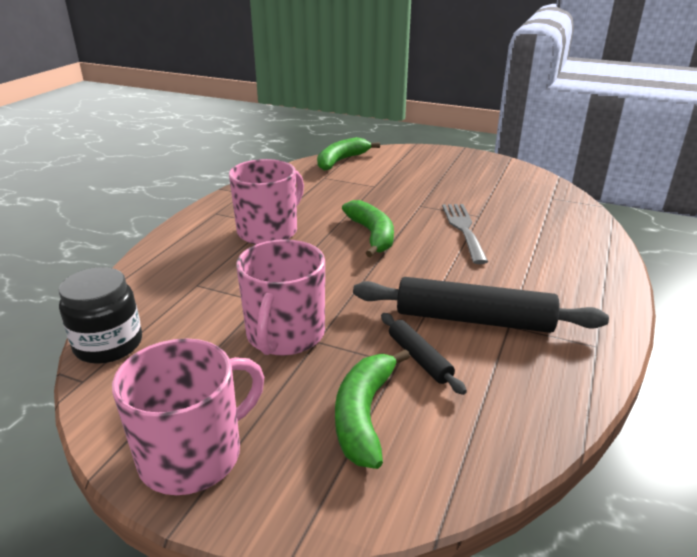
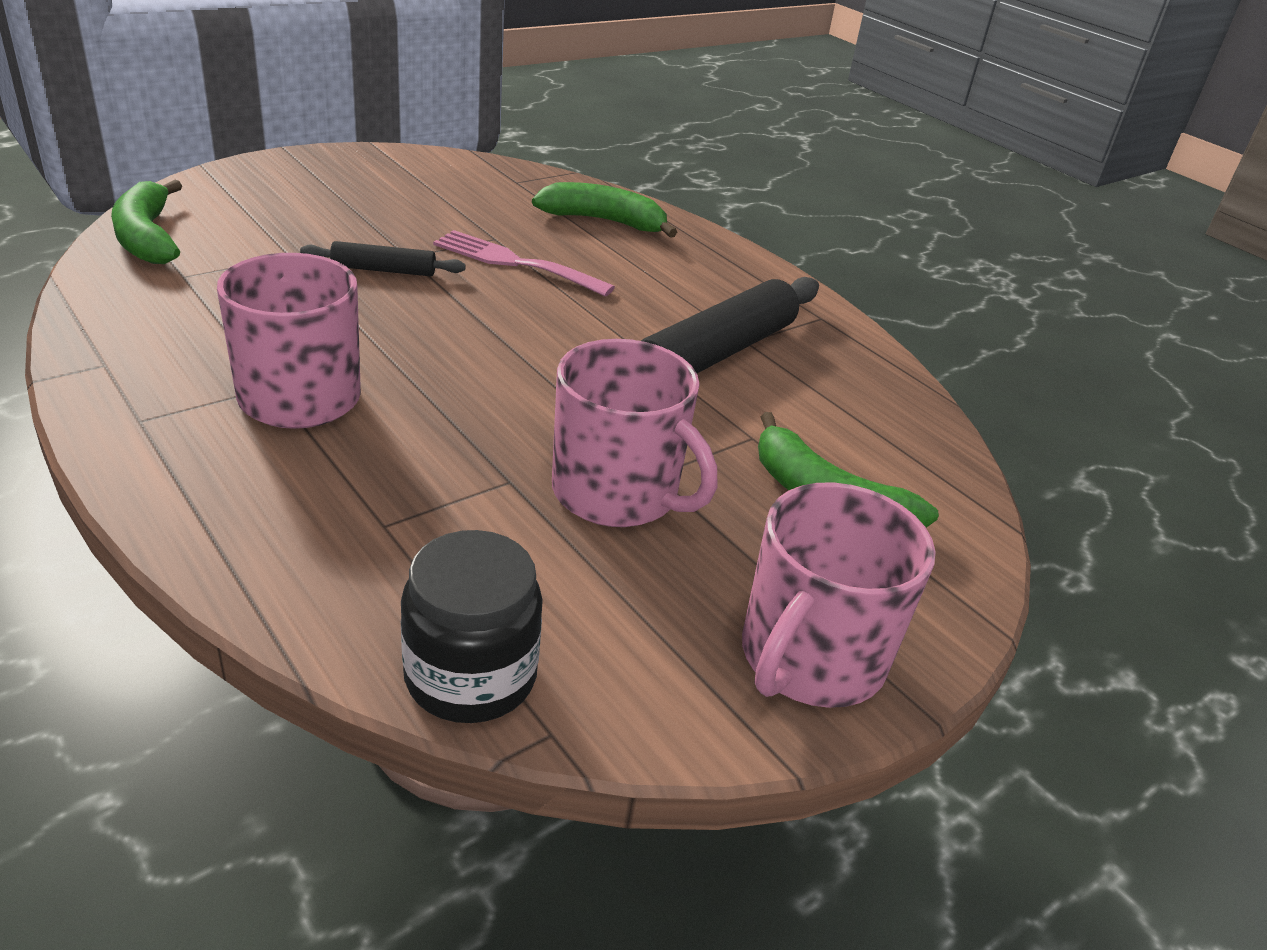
camera: 65 degrees left, 5 degrees up
(193, 454) = (810, 658): pink mug -> pink mug turned 135 degrees counterclockwise
(372, 235) = (440, 323): green banana -> green banana (604, 221)
(419, 358) = (756, 420): black rolling pin -> black rolling pin (383, 270)
(463, 229) = (515, 263): grey fork -> pink fork

